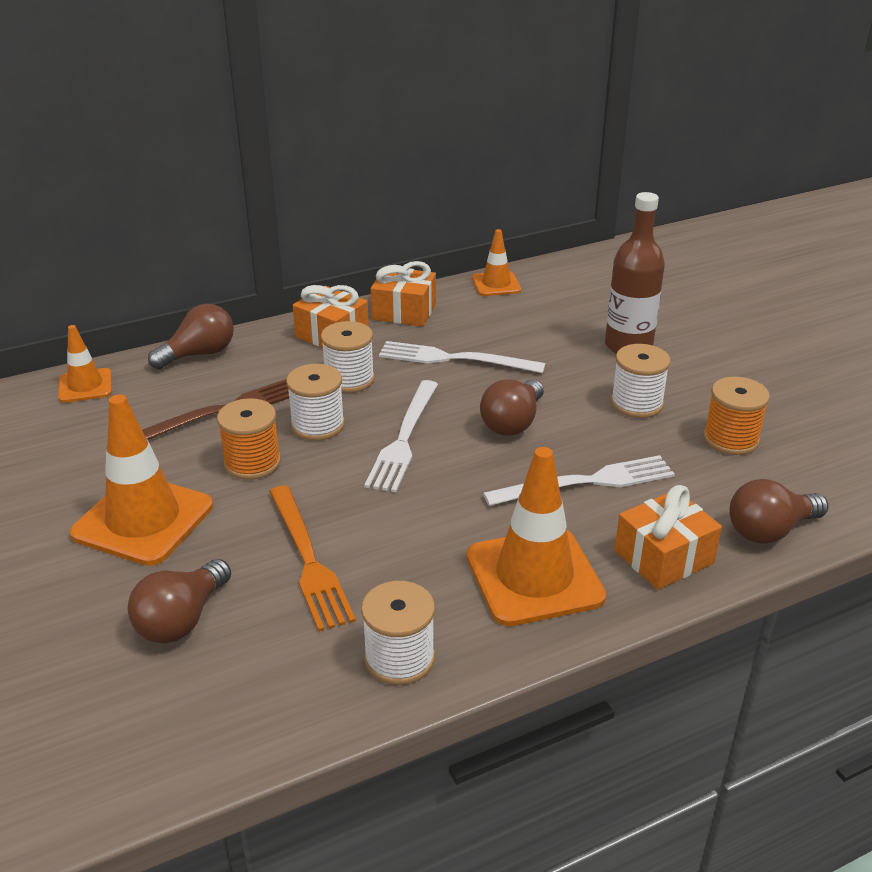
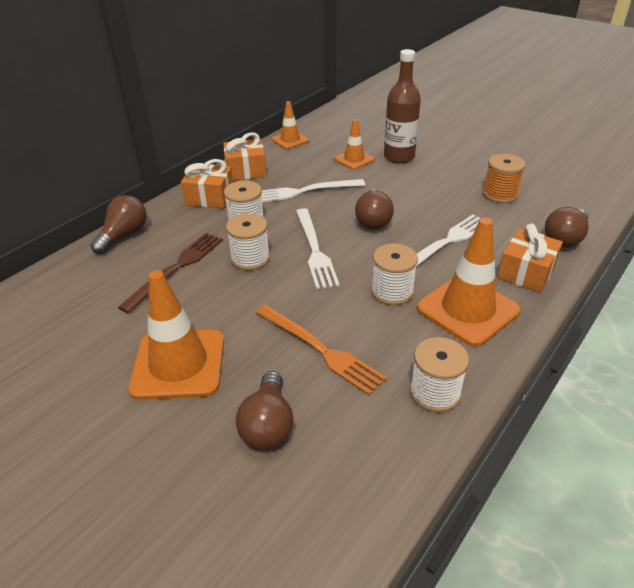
camera: 25 degrees left, 5 degrees up
(85, 386) = (51, 282): orange traffic cone -> orange traffic cone (354, 159)
(252, 463) = (226, 297): orange spool -> none
(636, 404) = (433, 188): white spool -> white spool (392, 291)

